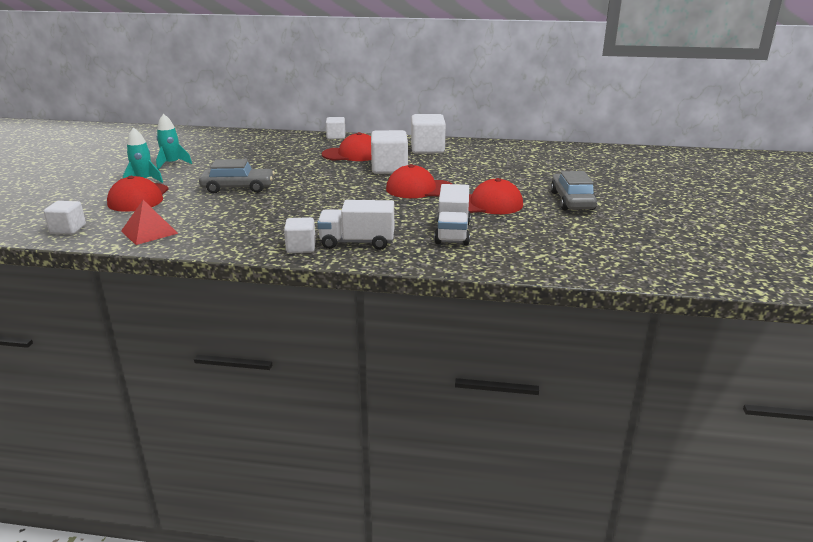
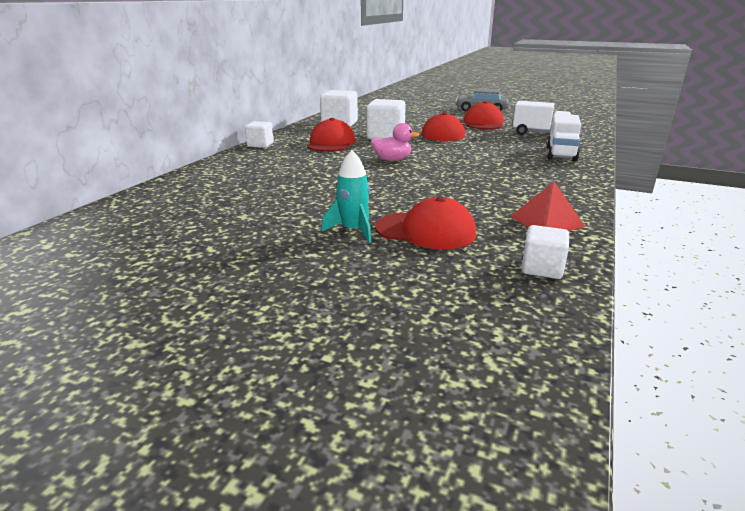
camera: 75 degrees left, 0 degrees up
(172, 164) = (287, 215): turquoise rocket -> none
(238, 188) = (412, 184): grey car -> none
(301, 247) = (575, 168): white cube -> none
(306, 177) = (392, 160): none -> pink duck

